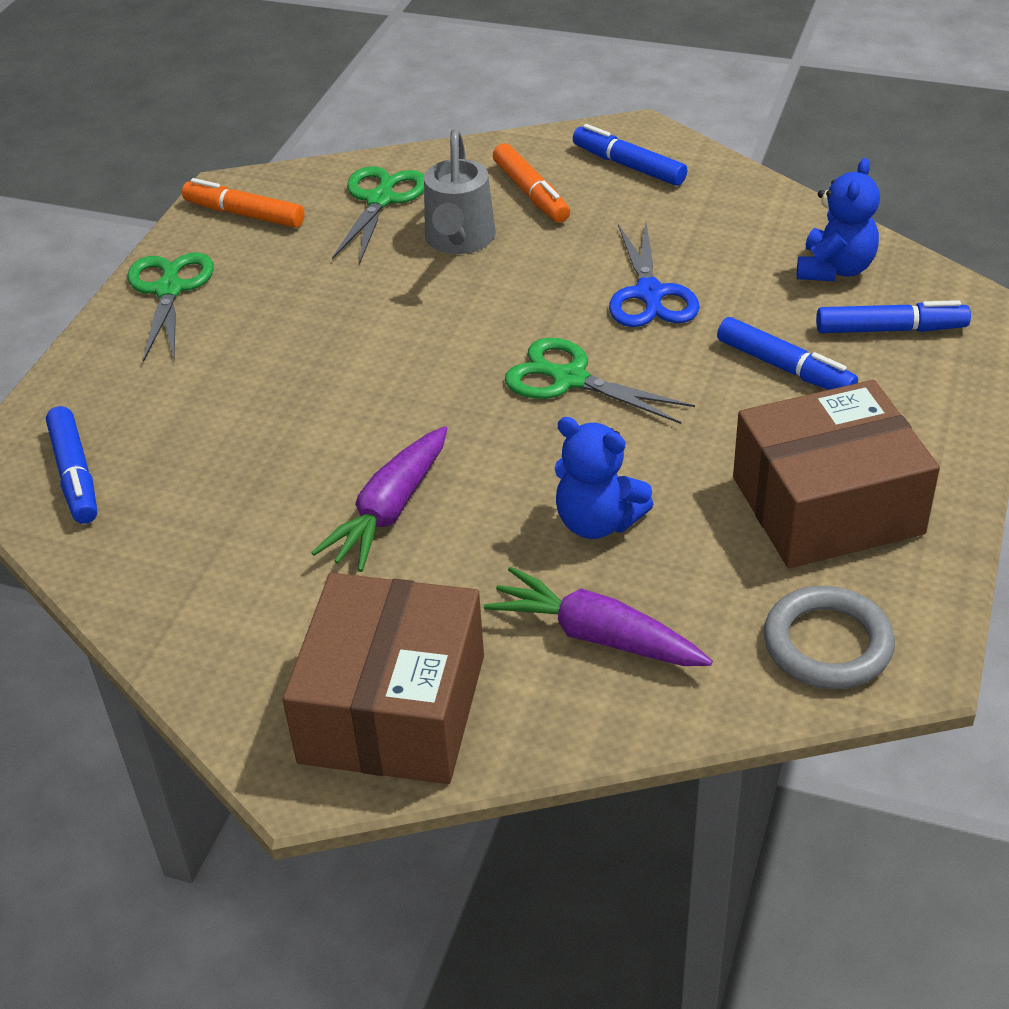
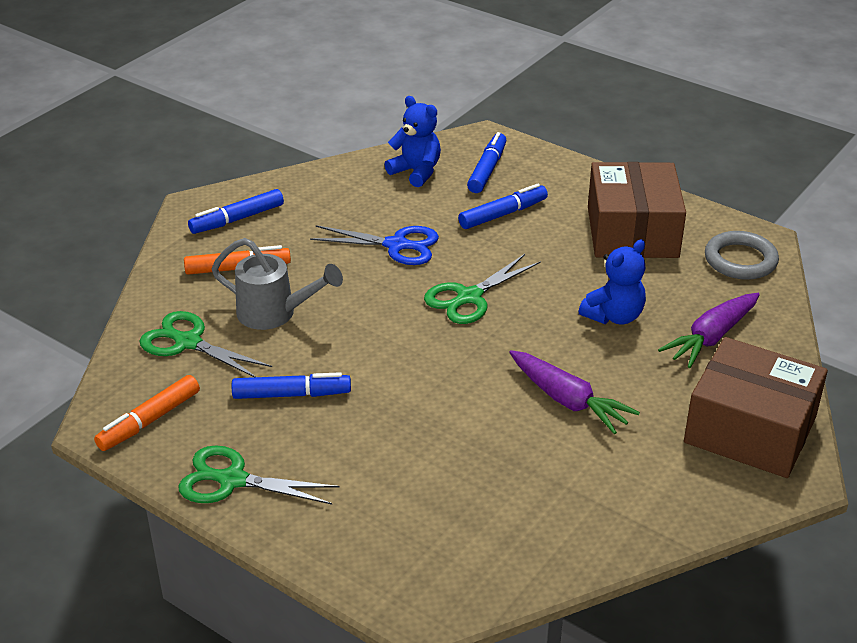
camera: 75 degrees left, 5 degrees down
(75, 474) = (455, 562): blue marker -> blue marker (291, 394)

